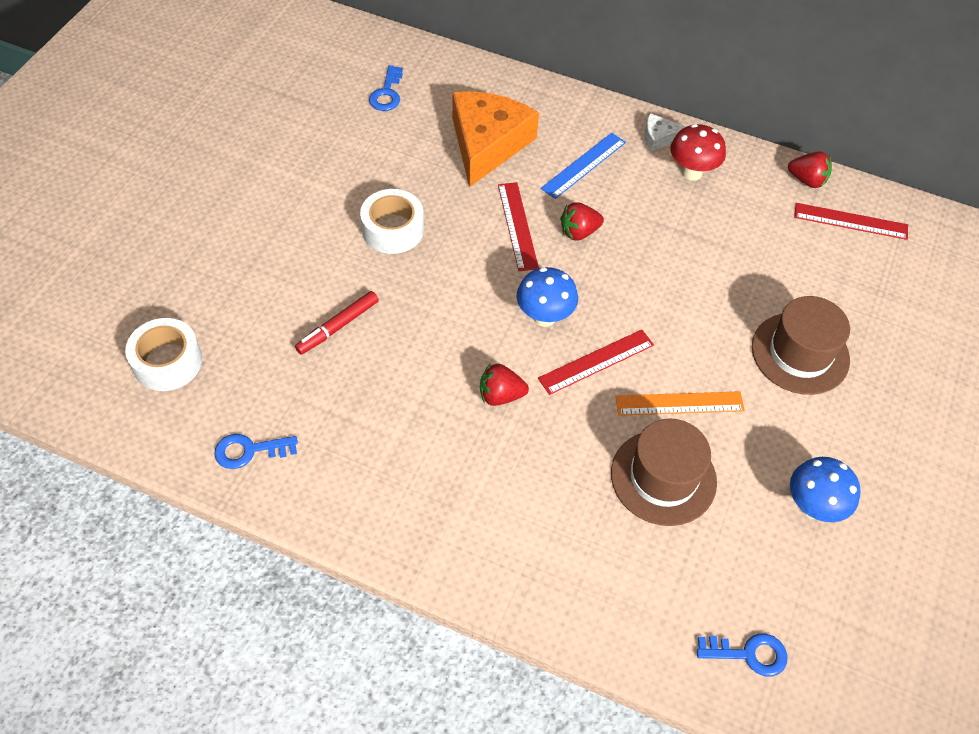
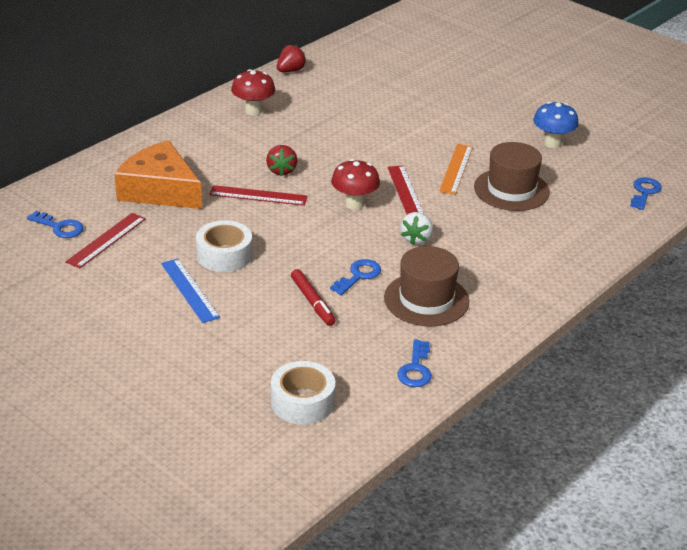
camera: 70 degrees left, 20 degrees down
(402, 356) = (358, 276): none -> blue key
(500, 395) = (416, 239): red strawberry -> white strawberry
(544, 317) = (354, 204): blue mushroom -> red mushroom
(584, 165) = (215, 152): blue ruler -> blue ruler (189, 290)
(659, 137) = (209, 114): white cheese -> none
(800, 353) = (436, 115): brown hat -> brown hat (426, 299)
(850, 221) = (337, 66): red ruler -> red ruler (106, 240)

